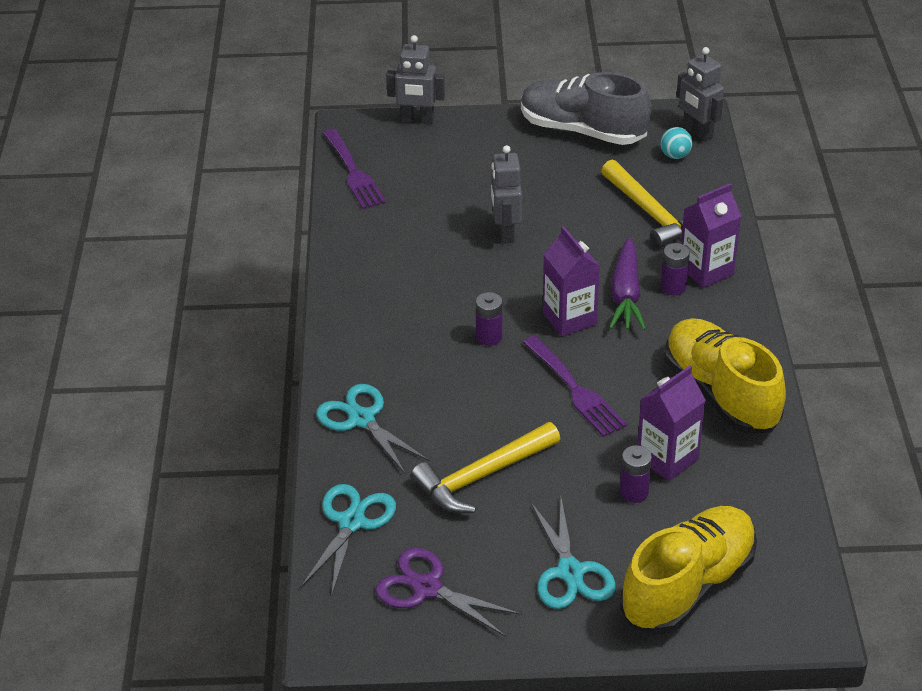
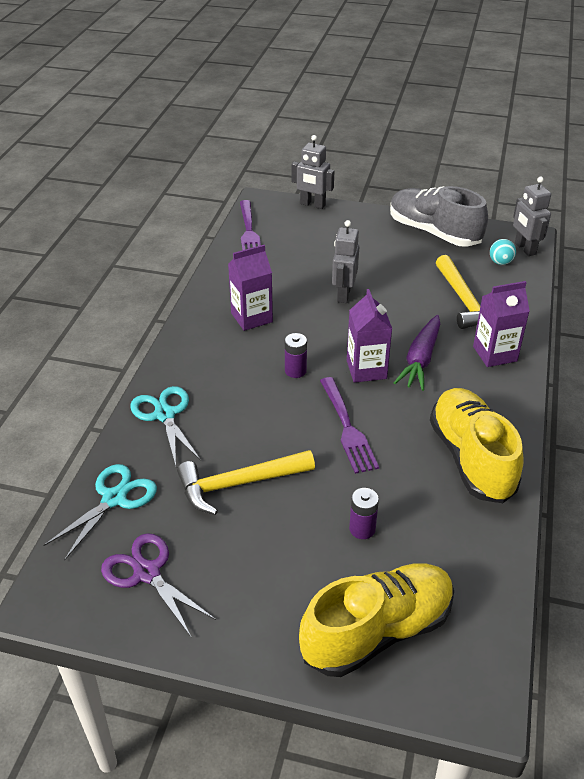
camera: 15 degrees right, 0 degrees up
(570, 572) = (276, 590): turquoise scissors -> none
(667, 458) = (403, 505): purple carton -> purple carton (251, 317)
(673, 287) = (462, 361): purple battery -> none

